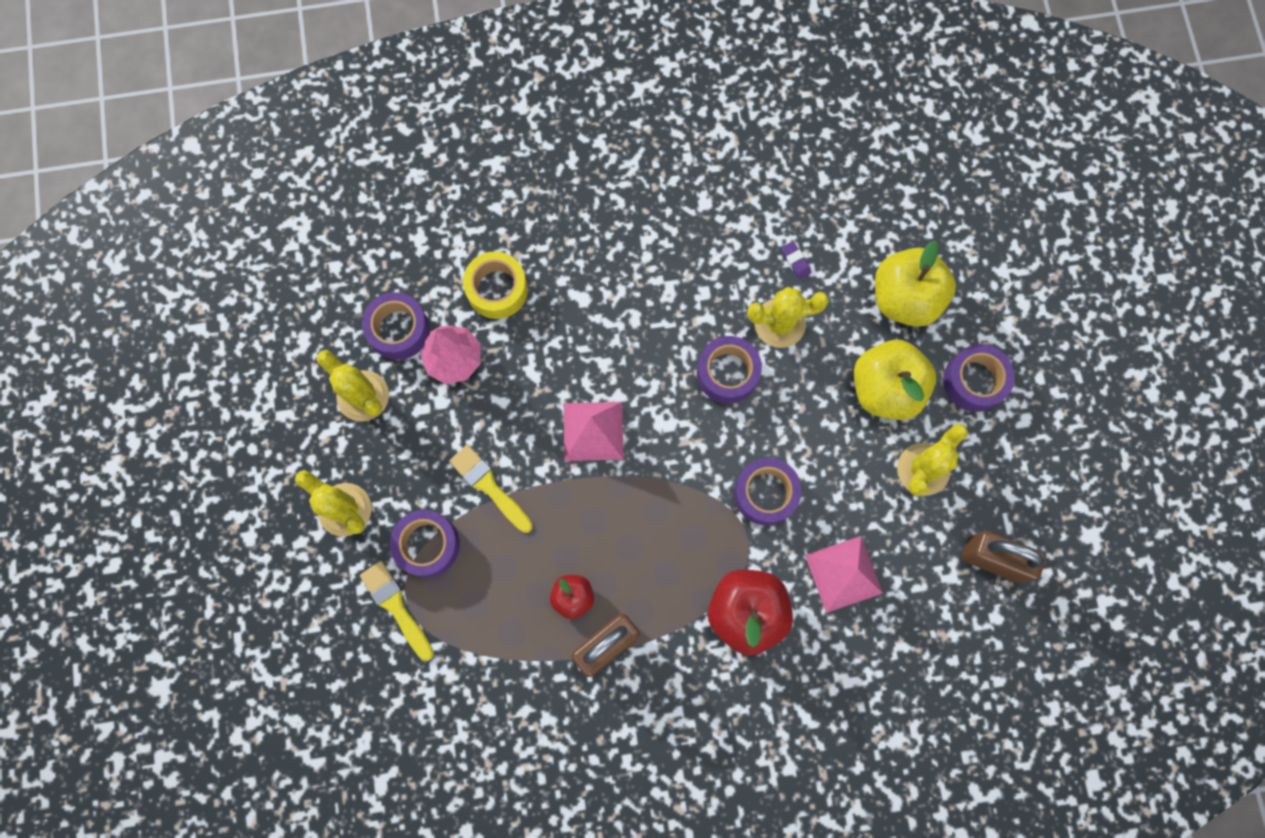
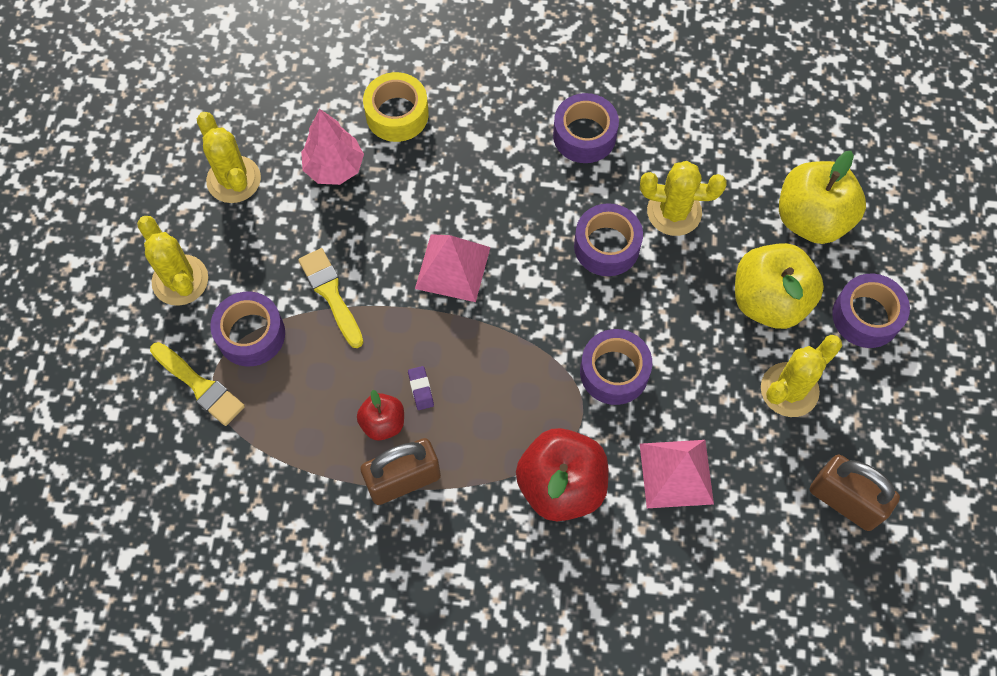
camera: 15 degrees right, 10 degrees down
(396, 607) = (200, 386): yellow brush -> yellow brush turned 150 degrees clockwise
(399, 330) = (289, 128): purple tape -> purple tape (584, 135)
(795, 261) = (706, 158): purple eraser -> purple eraser (421, 389)

